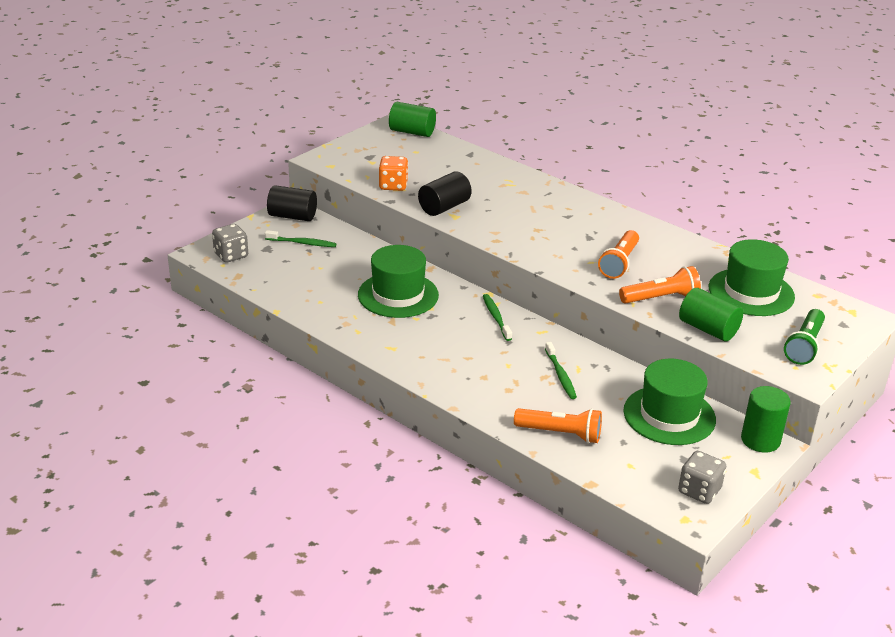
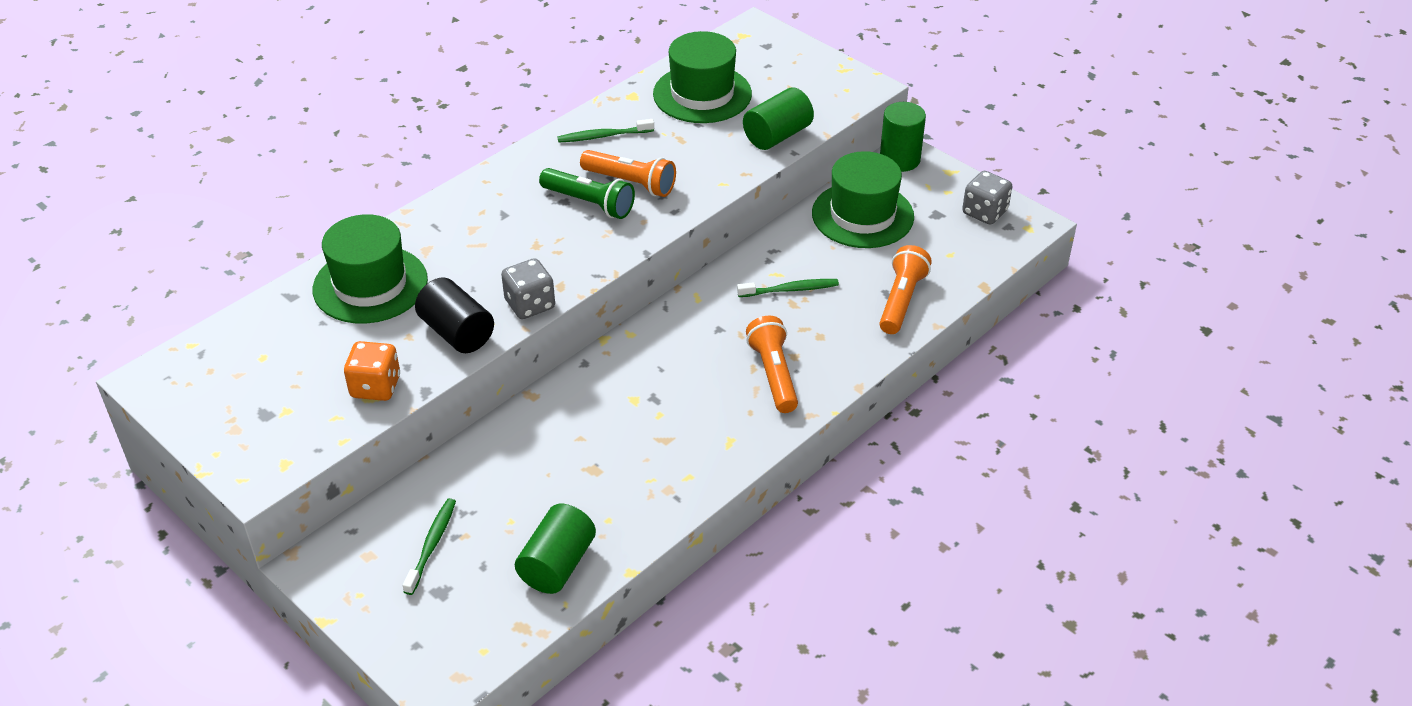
camera: 85 degrees left, 10 degrees up
(231, 255) = (455, 641): grey dice -> grey dice (530, 304)
(292, 216) = (339, 561): black cylinder -> none
(398, 295) = (599, 431): green hat -> green hat (370, 285)
(412, 132) = (189, 359): green cylinder -> green cylinder (557, 564)
(496, 317) = (663, 336): green toothbrush -> green toothbrush (603, 136)
(660, 298) = (712, 161): orange flashlight -> orange flashlight (773, 374)
(804, 346) = (808, 77): green flashlight -> green flashlight (589, 203)

